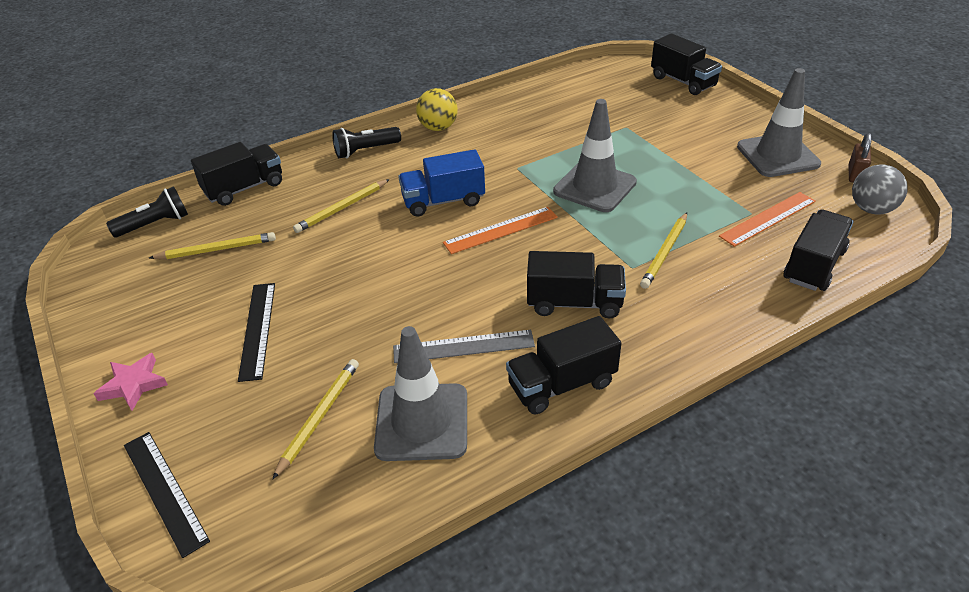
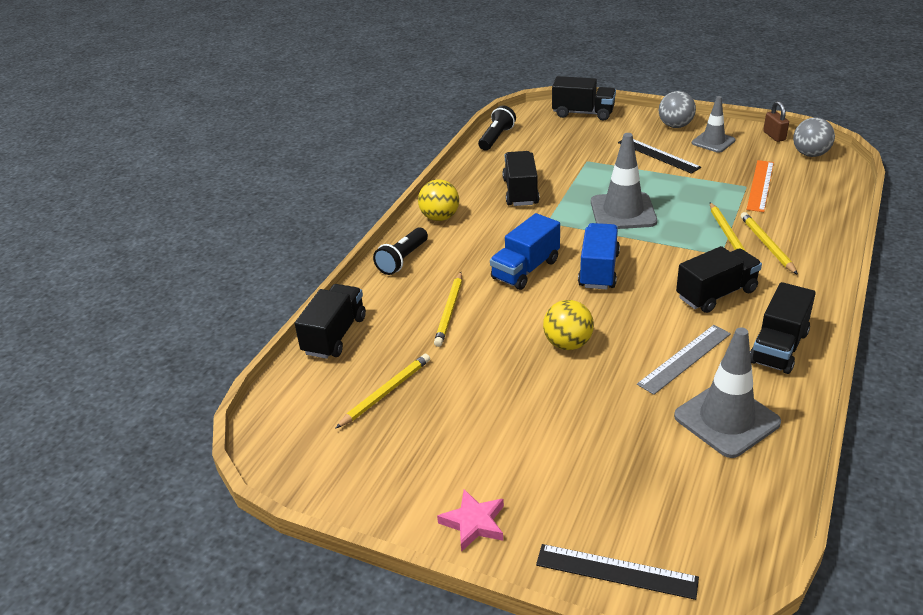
camera: 35 degrees left, 5 degrees down
(155, 224) = (291, 402): black flashlight -> black flashlight (496, 138)
(257, 330) = (516, 429): black ruler -> black ruler (658, 155)
(319, 417) = (654, 457): yellow pencil -> yellow pencil (767, 245)
(389, 281) = (568, 344): none -> yellow ball
(501, 230) = (599, 270): orange ruler -> blue truck
(759, 125) = (675, 126): none -> grey ball
(777, 155) = (713, 142): grey traffic cone -> grey traffic cone, size x0.63
(814, 265) = (823, 203): black truck -> black truck (520, 192)

